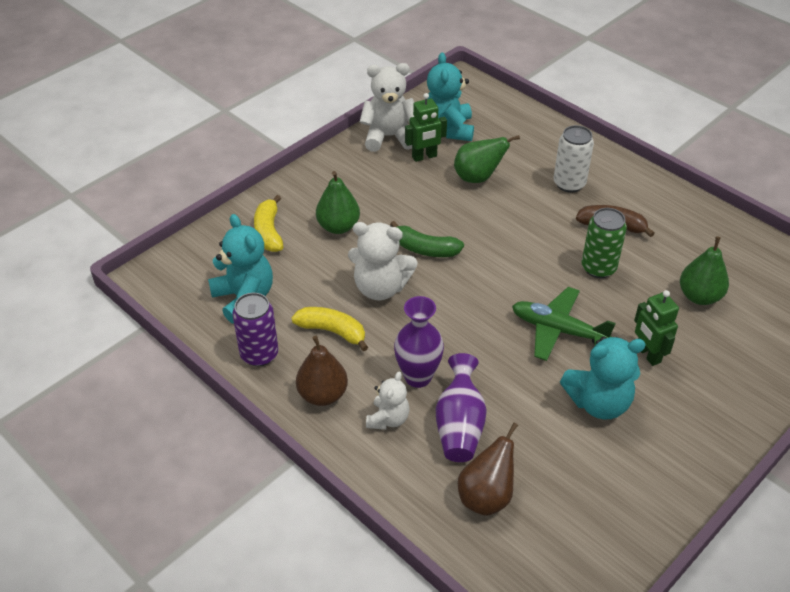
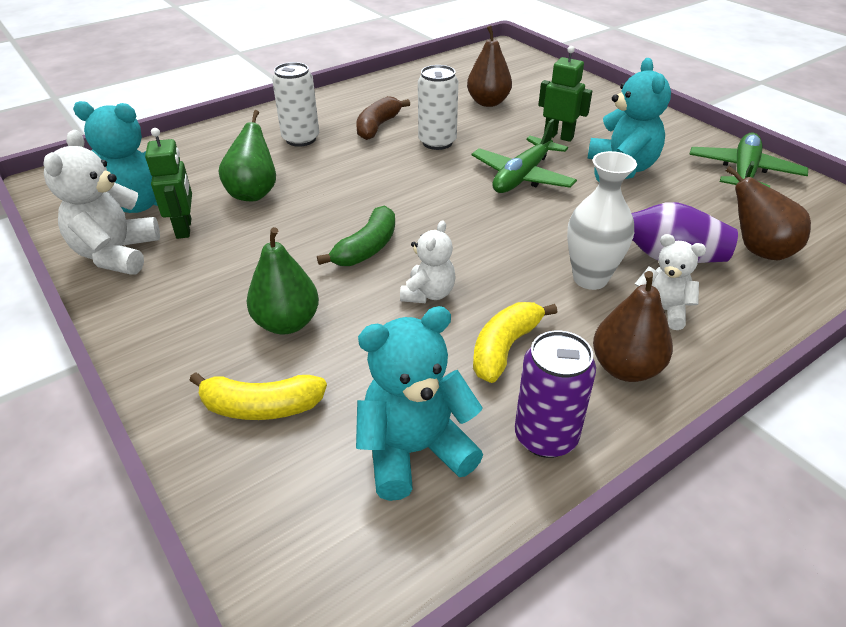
camera: 80 degrees left, 5 degrees down
(380, 288) = (428, 294): white teddy bear -> white teddy bear, size x0.60
(418, 377) = (590, 278): purple vase -> white vase
(598, 268) = (437, 142): green can -> white can
(630, 506) = (743, 172): none -> green plane
(648, 354) = (558, 136): green robot -> green robot turned 135 degrees counterclockwise
(699, 296) = (488, 102): green pear -> brown pear

